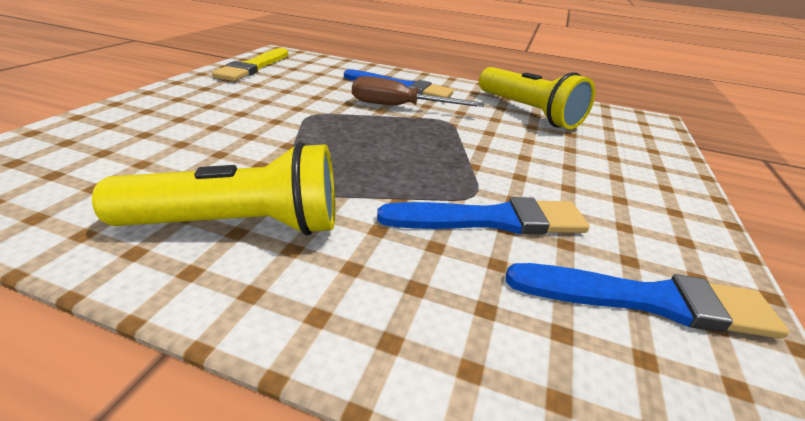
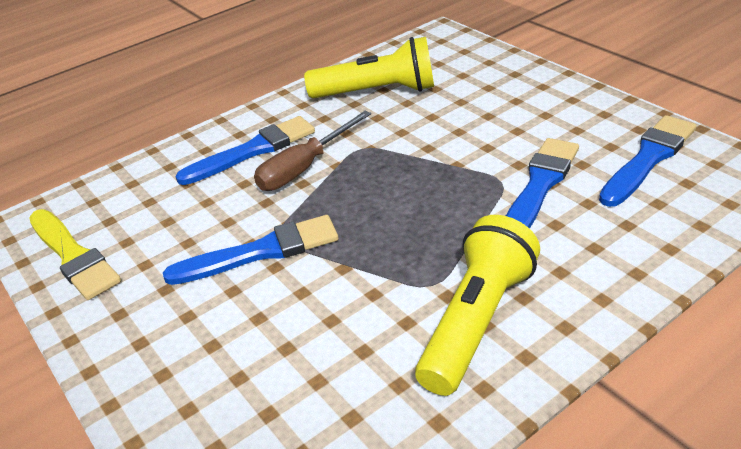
camera: 50 degrees left, 5 degrees up
(288, 112) = (261, 252): none -> blue brush

